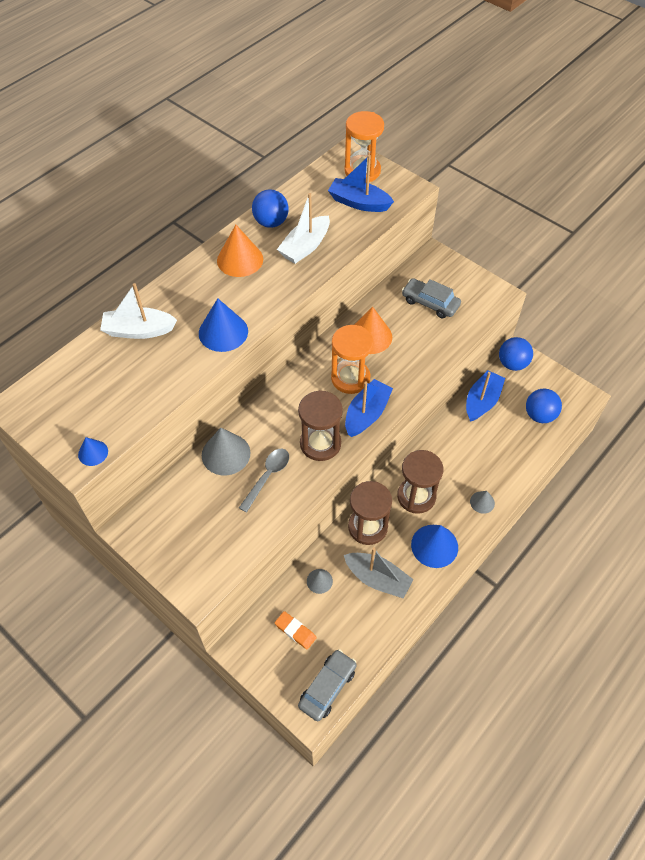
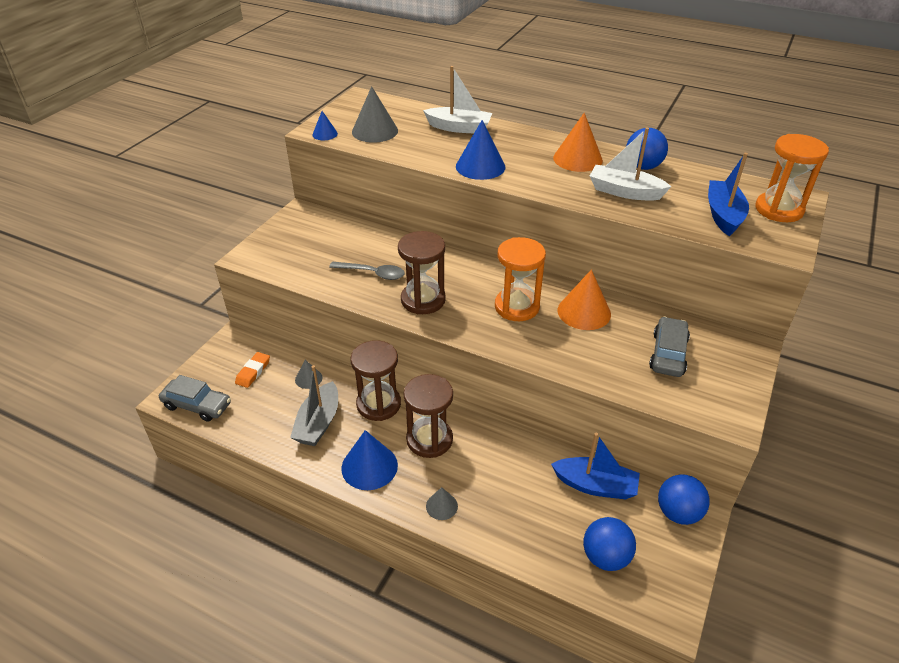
camera: 75 degrees right, 15 degrees down
(139, 330) = (459, 128): white boat -> white boat turned 120 degrees clockwise
(226, 454) = (390, 244): grey cone -> grey cone (375, 131)
(367, 414) = (474, 327): blue boat -> none

